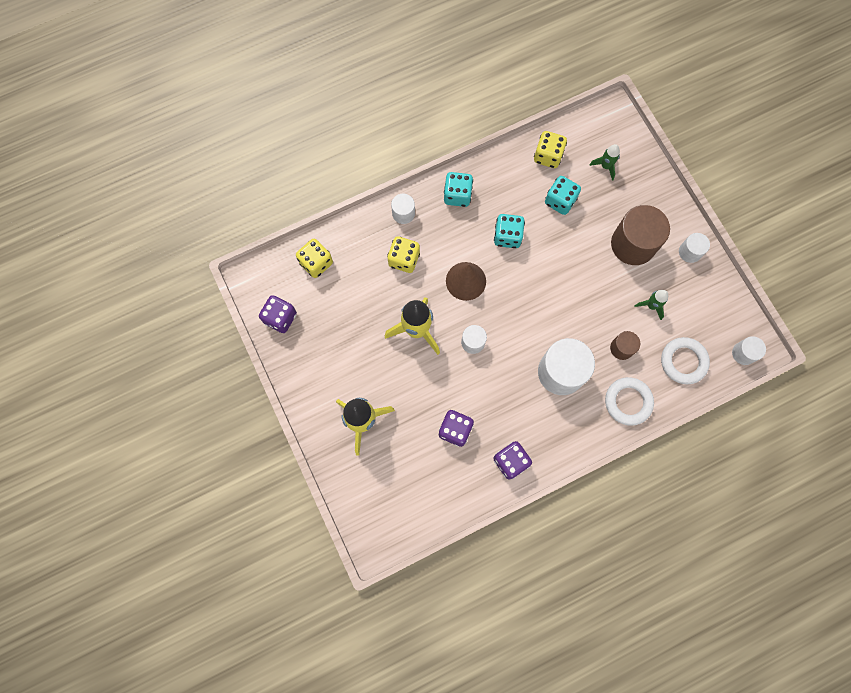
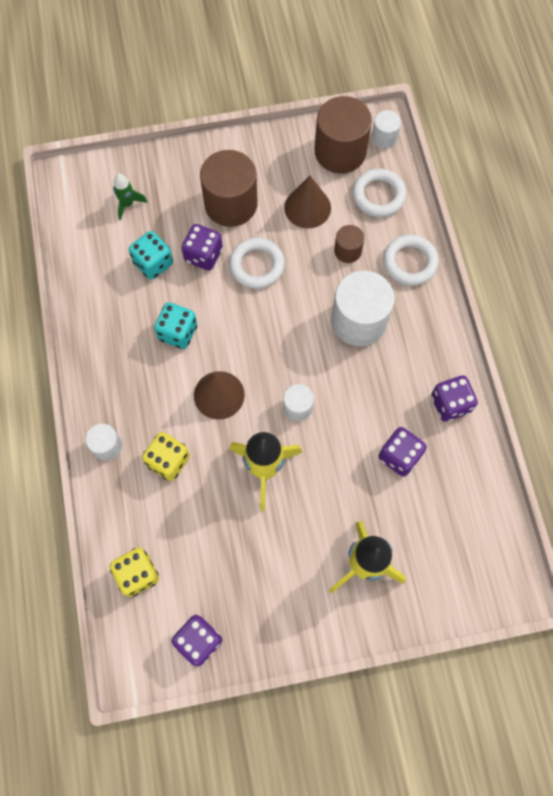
camera: 75 degrees left, 5 degrees down
(457, 195) = (105, 375): turquoise dice -> none
(548, 156) = (92, 260): yellow dice -> none
(579, 236) = (203, 255): none -> purple dice
(584, 279) = (257, 265): none -> white ring
(651, 306) = (307, 207): green rocket -> brown cone
(690, 252) = (257, 152): white cylinder -> none
(715, 319) = (340, 152): none -> brown cylinder

